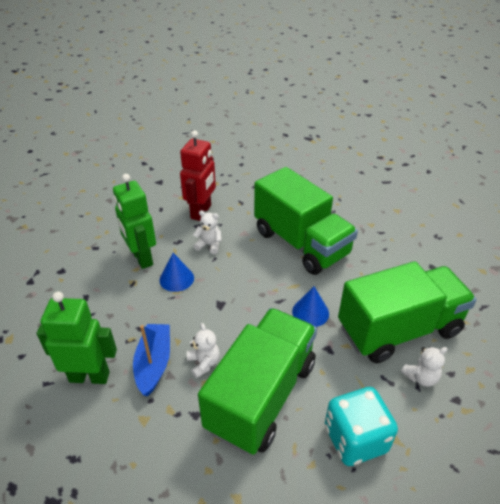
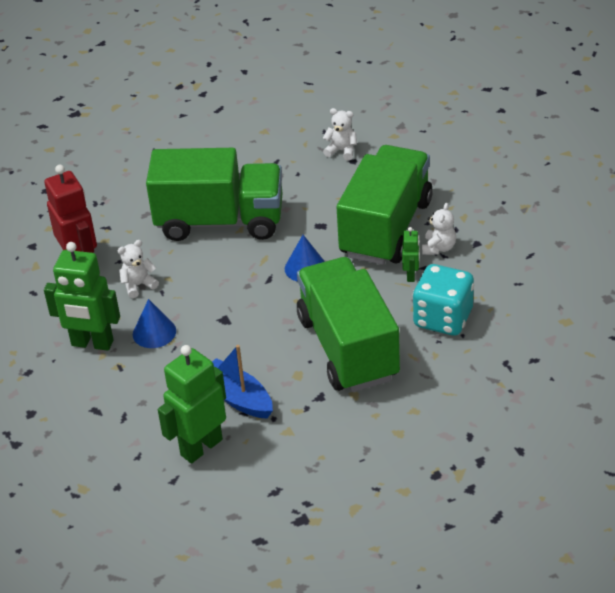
camera: 45 degrees left, 0 degrees up
(204, 363) = (276, 365): white teddy bear -> white teddy bear (341, 151)
(373, 380) = (411, 275): none -> green robot

